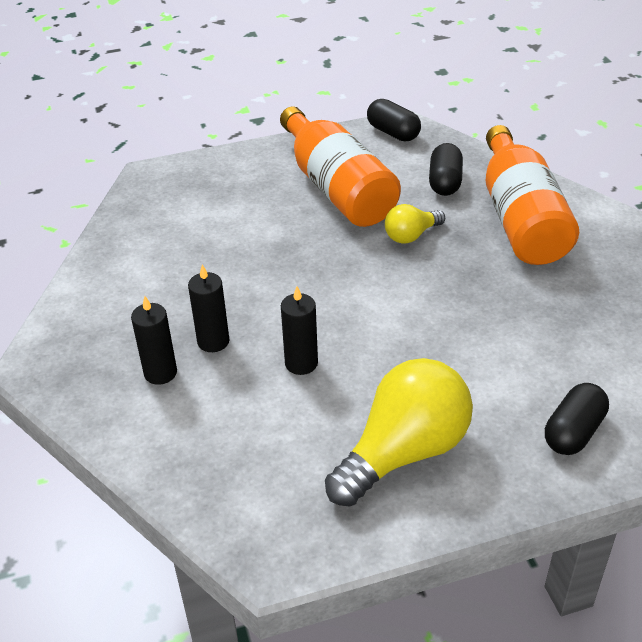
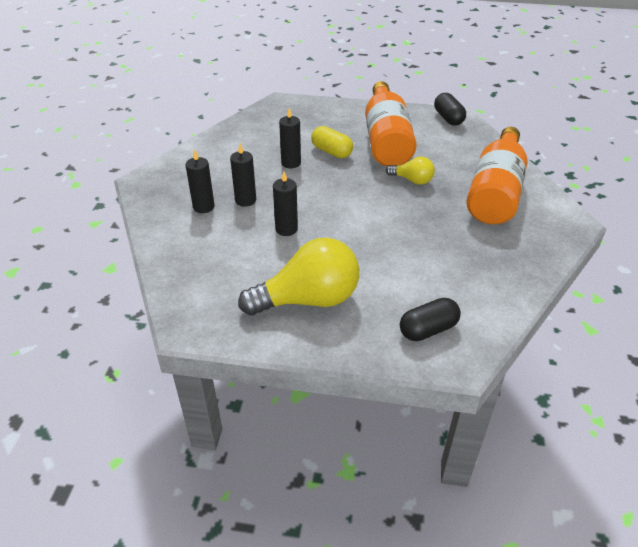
camera: 25 degrees right, 0 degrees up
(235, 264) = (291, 163): none -> black candle
(278, 228) = (331, 152): none -> yellow capsule
(411, 235) = (412, 180): yellow light bulb -> yellow light bulb turned 150 degrees counterclockwise
(445, 182) = (460, 156): black capsule -> none

